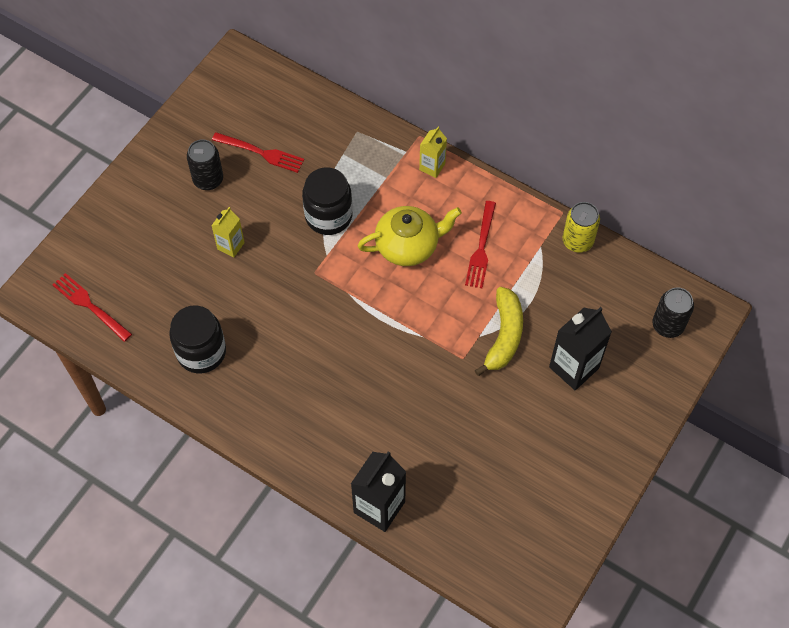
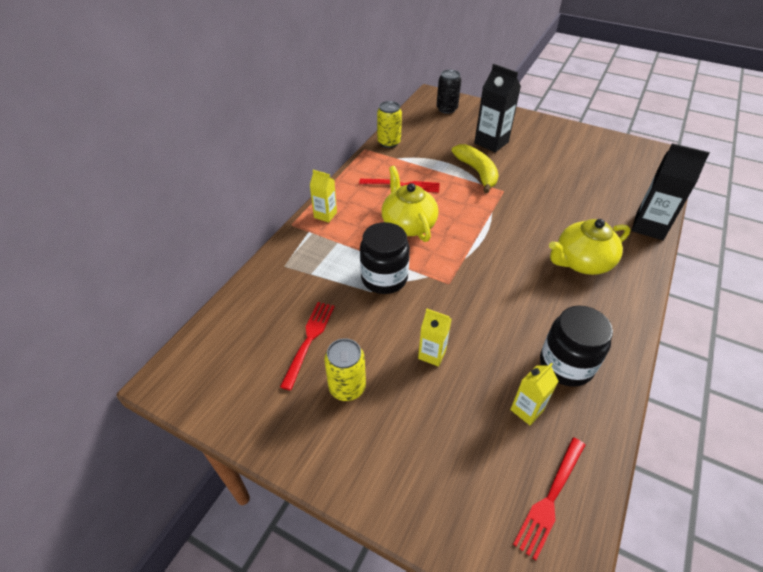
camera: 95 degrees left, 15 degrees down
(163, 308) = (527, 410): none -> yellow carton
(208, 180) = (347, 387): black can -> yellow can
(328, 408) = (581, 262): none -> yellow teapot
(504, 336) = (477, 172): yellow banana -> yellow banana turned 60 degrees clockwise

